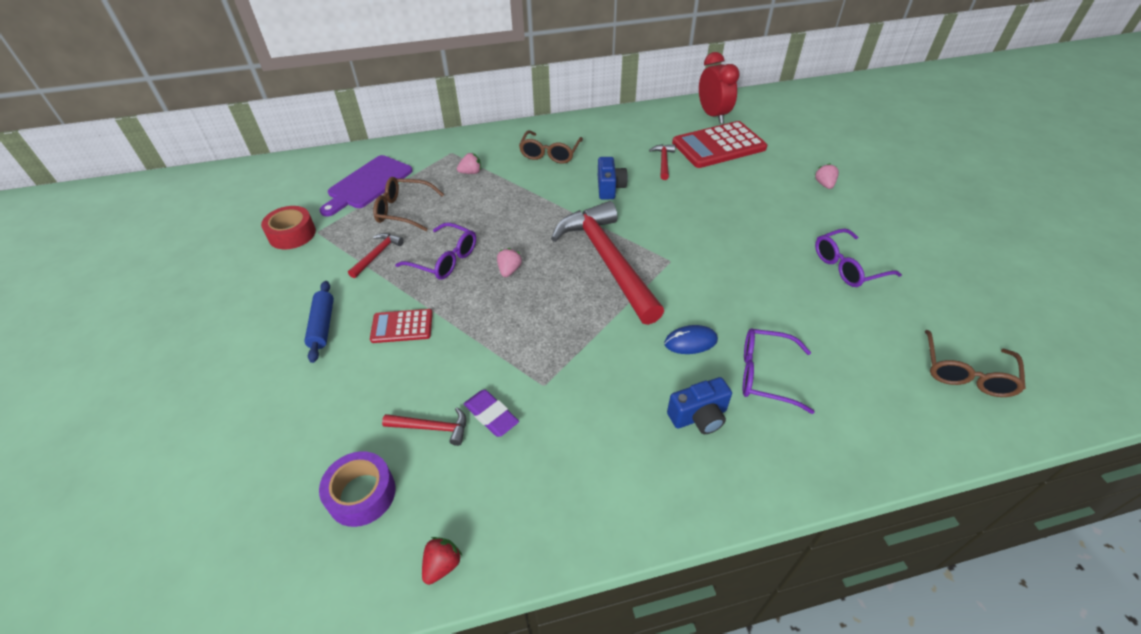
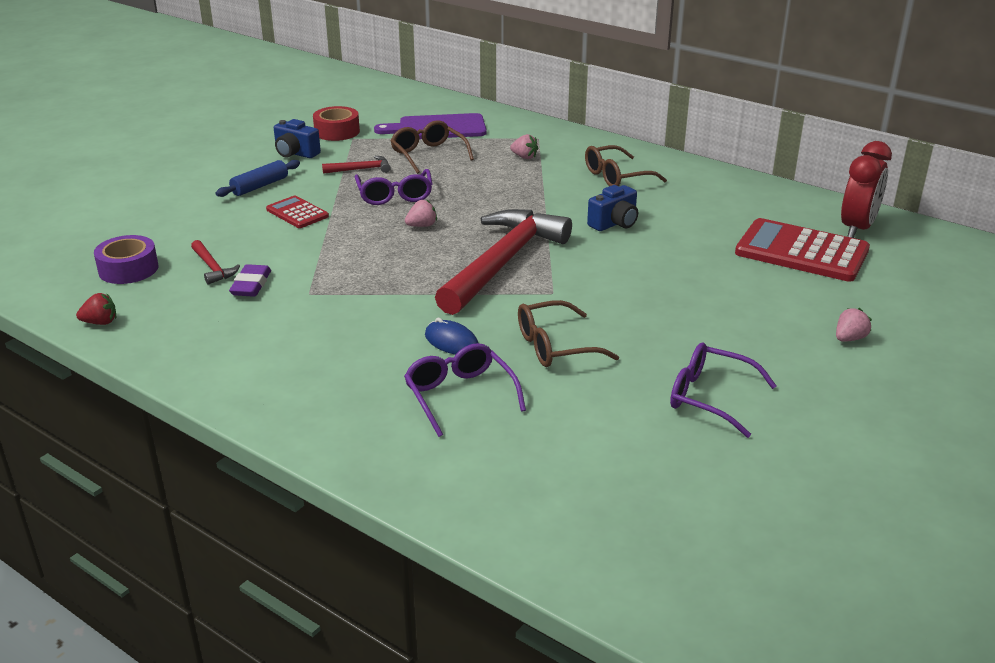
camera: 50 degrees right, 15 degrees down
(663, 162) = (710, 233): red hammer -> none
(699, 416) = (361, 377): blue camera -> blue camera (295, 153)
(966, 373) = (634, 527): brown glasses -> brown glasses (554, 346)

